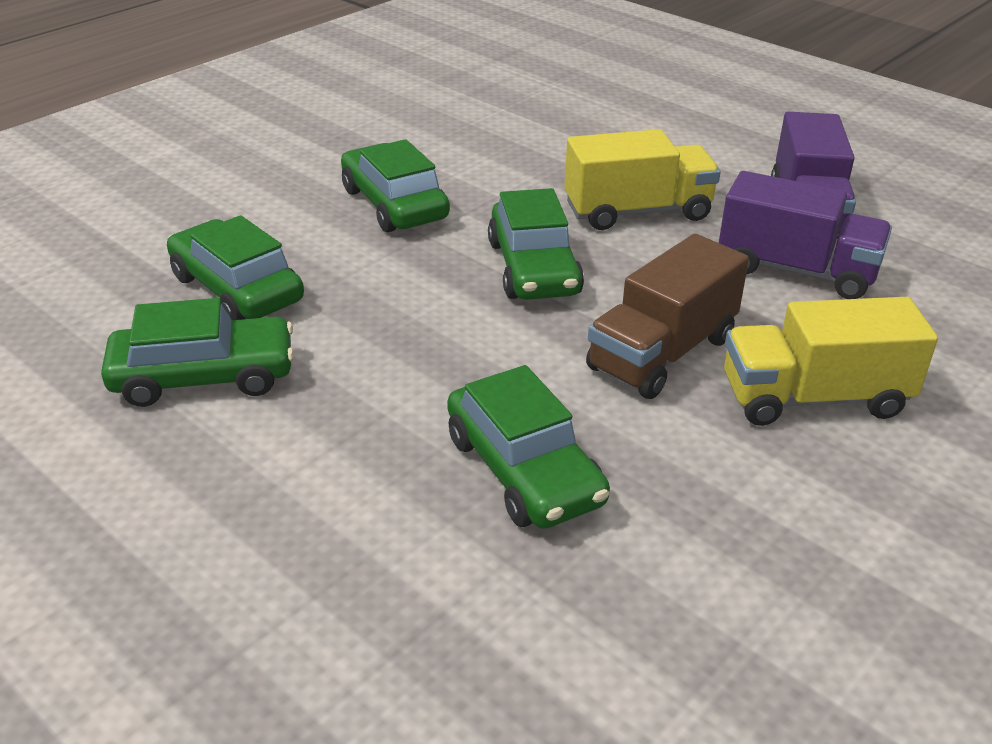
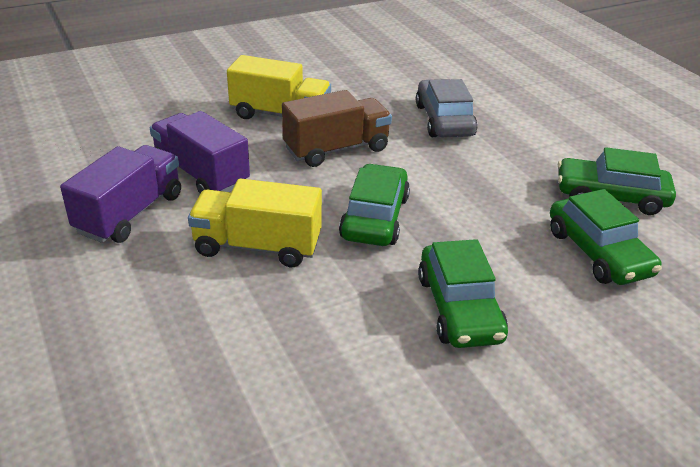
camera: 160 degrees left, 0 degrees up
(524, 470) = (444, 120): green car -> grey car

